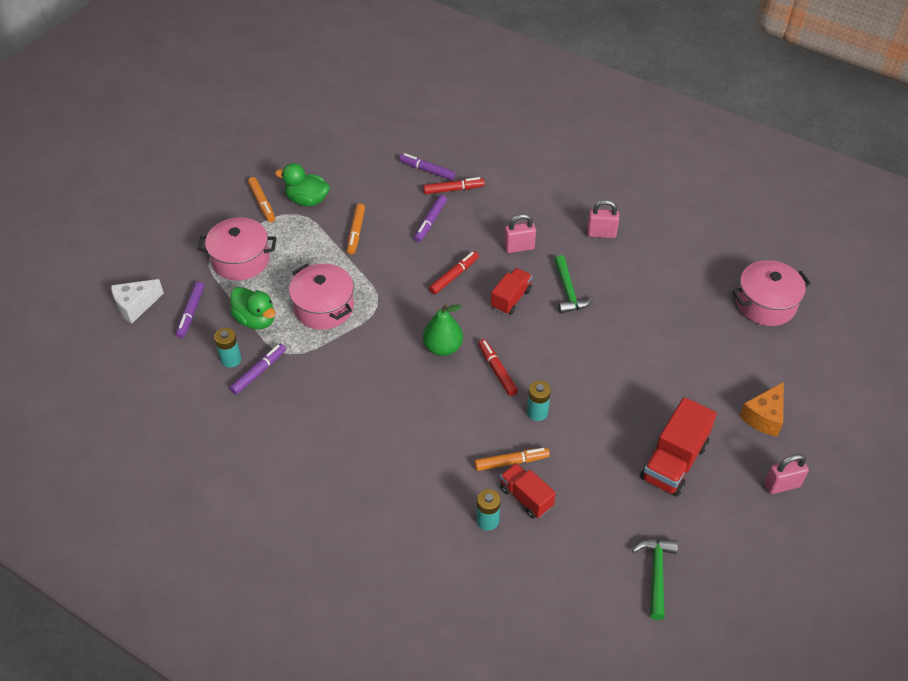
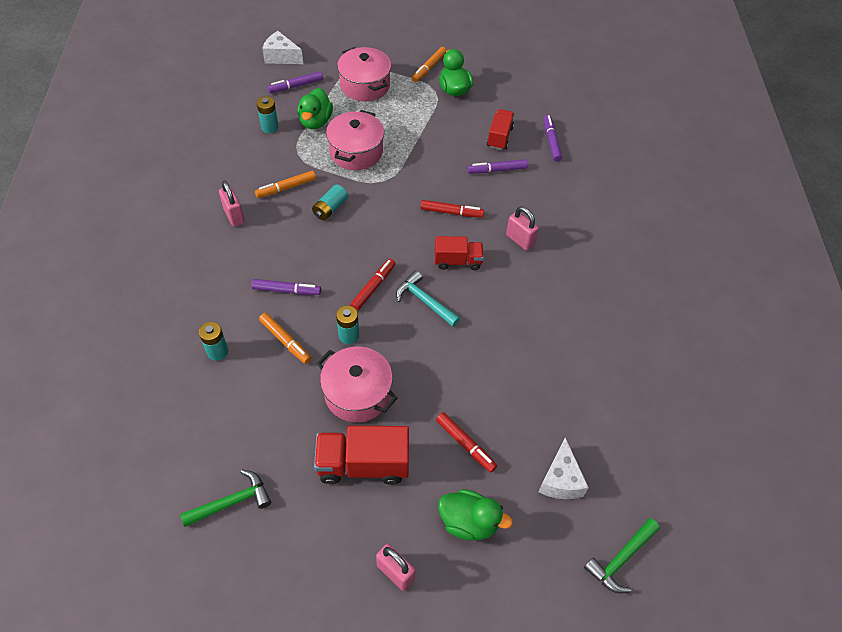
camera: 55 degrees right, 5 degrees up
(259, 372) = (269, 147): purple marker -> purple marker (287, 290)
(356, 232) = (446, 132): orange marker -> orange marker (286, 188)
(380, 359) = (330, 208): none -> turquoise battery
(443, 347) = (371, 241): green pear -> none
(453, 189) = (546, 167): red marker -> red marker (465, 444)
(526, 497) = (256, 367): red truck -> red truck (499, 137)
(537, 342) = (425, 301): none -> turquoise hammer
(568, 291) = (499, 297): green hammer -> green hammer (621, 559)
(601, 233) = (588, 291): pink padlock -> pink padlock (234, 216)
(759, 342) = (560, 480): none -> white cheese
(764, 417) = (469, 522): orange cheese -> green duck
(765, 304) = (616, 465): pink pot -> pink pot (357, 393)

